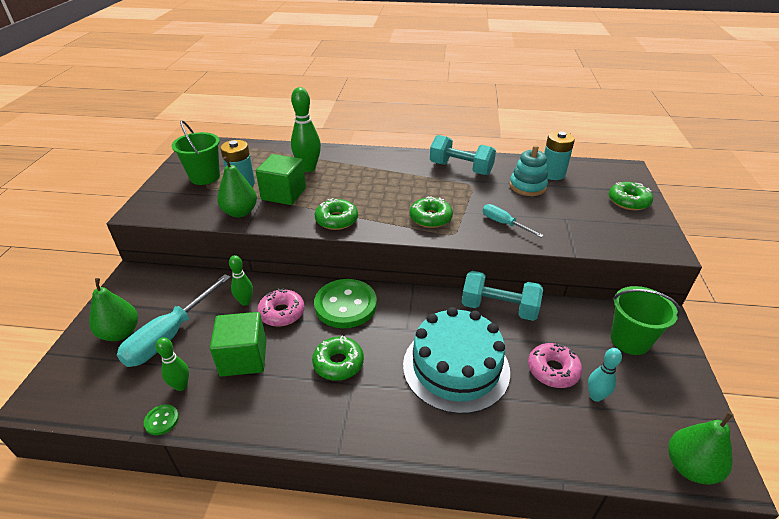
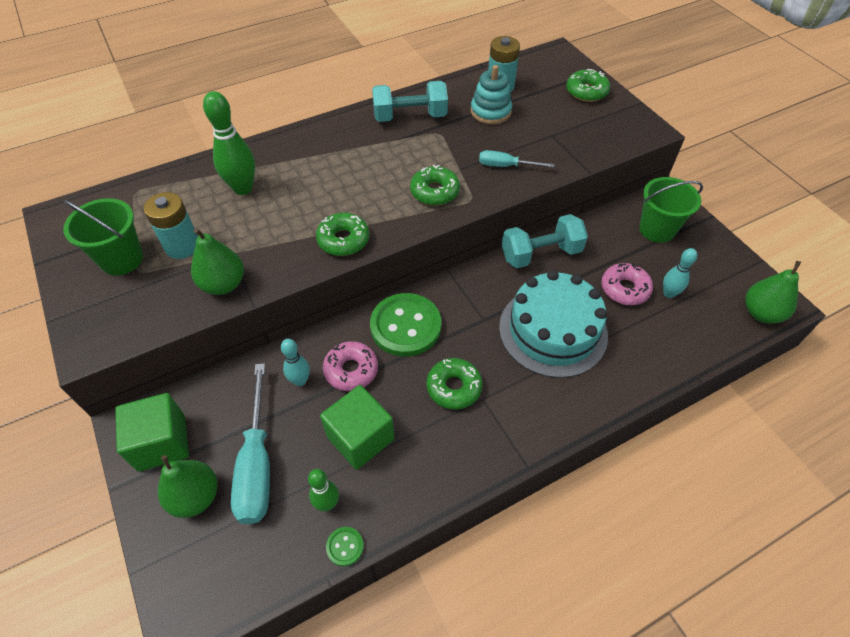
camera: 35 degrees left, 15 degrees up
(245, 302) = (300, 381): green bowling pin -> turquoise bowling pin
(284, 194) = (250, 236): green cube -> green cube (162, 442)

